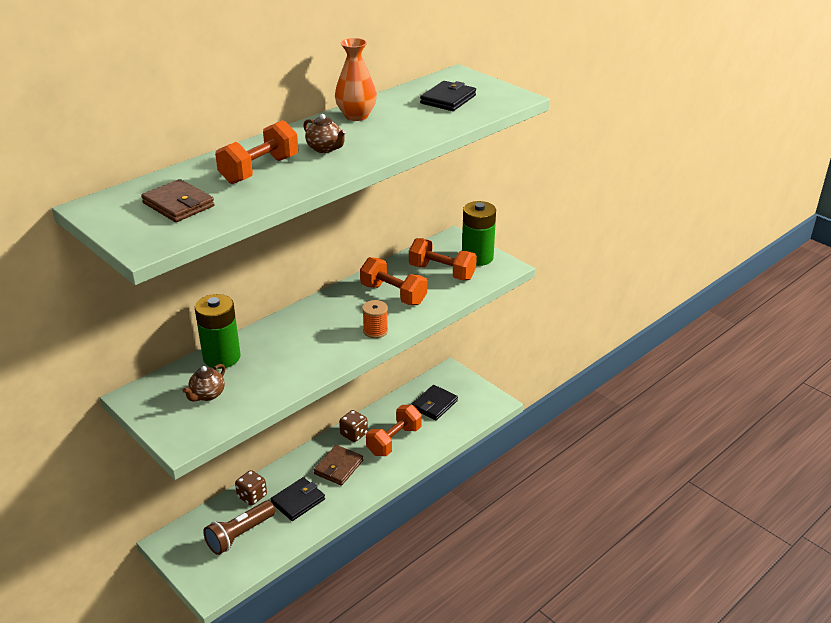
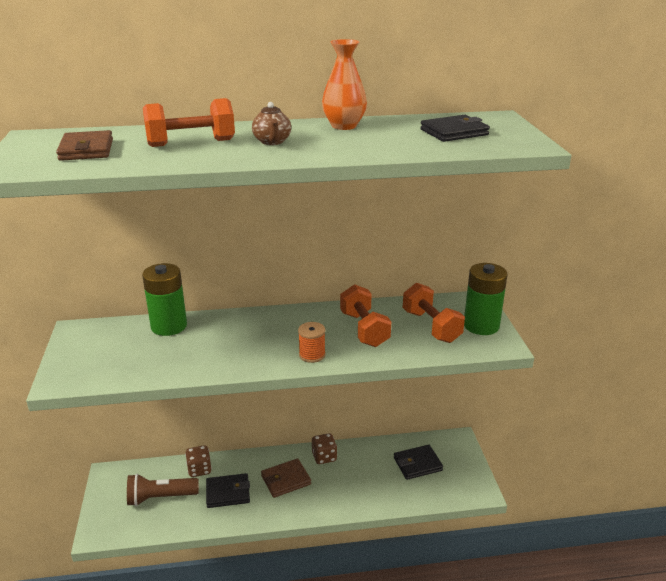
camera: 35 degrees right, 5 degrees down
(207, 395) = (122, 351): brown teapot -> none
(394, 441) = (352, 480): orange dumbbell -> none

